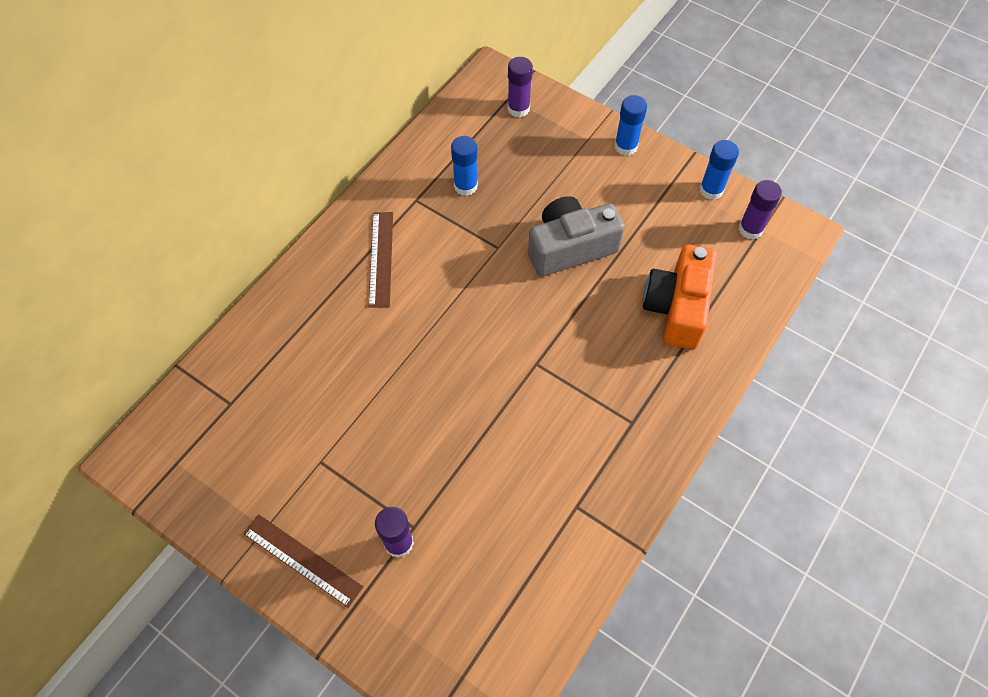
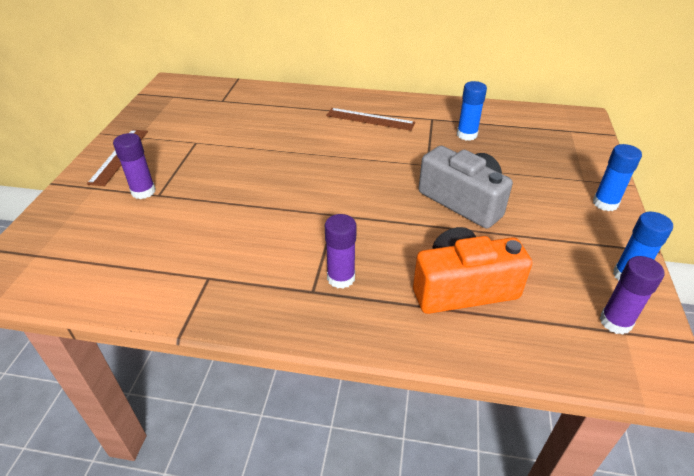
camera: 65 degrees right, 20 degrees down
(381, 258) = (370, 119): brown ruler -> brown ruler turned 45 degrees clockwise
(518, 108) = (567, 137): purple glue stick -> purple glue stick (341, 278)

